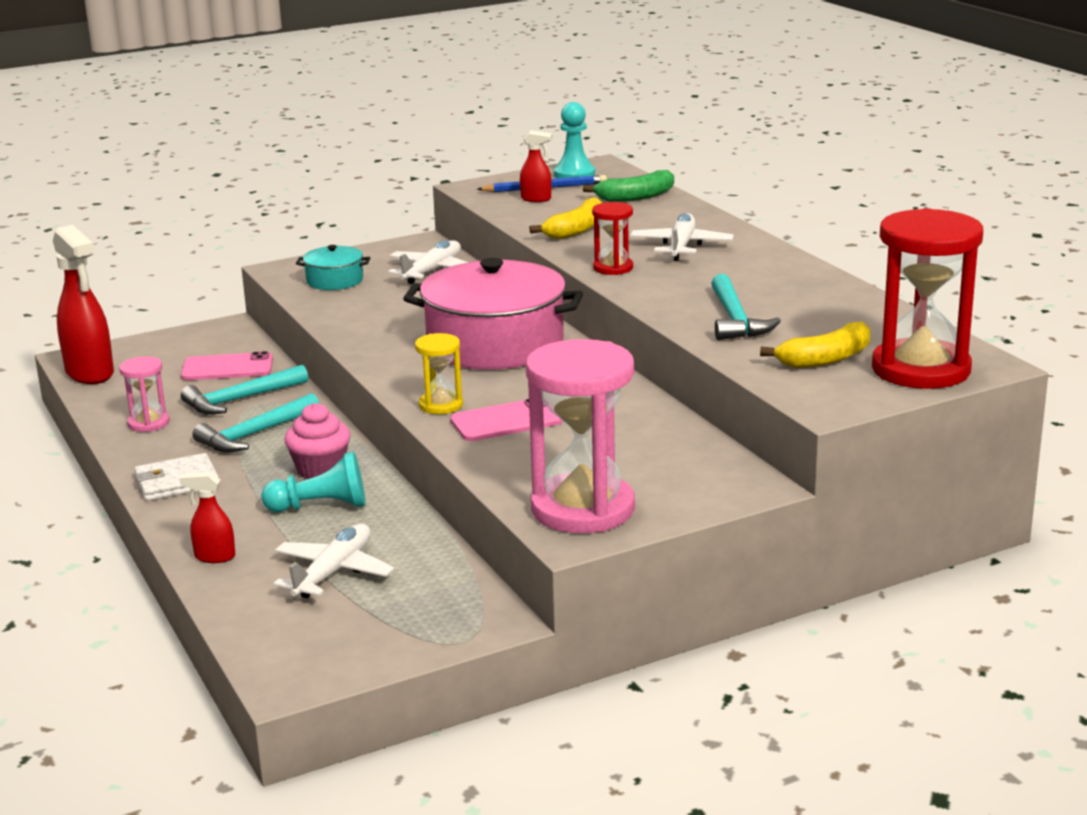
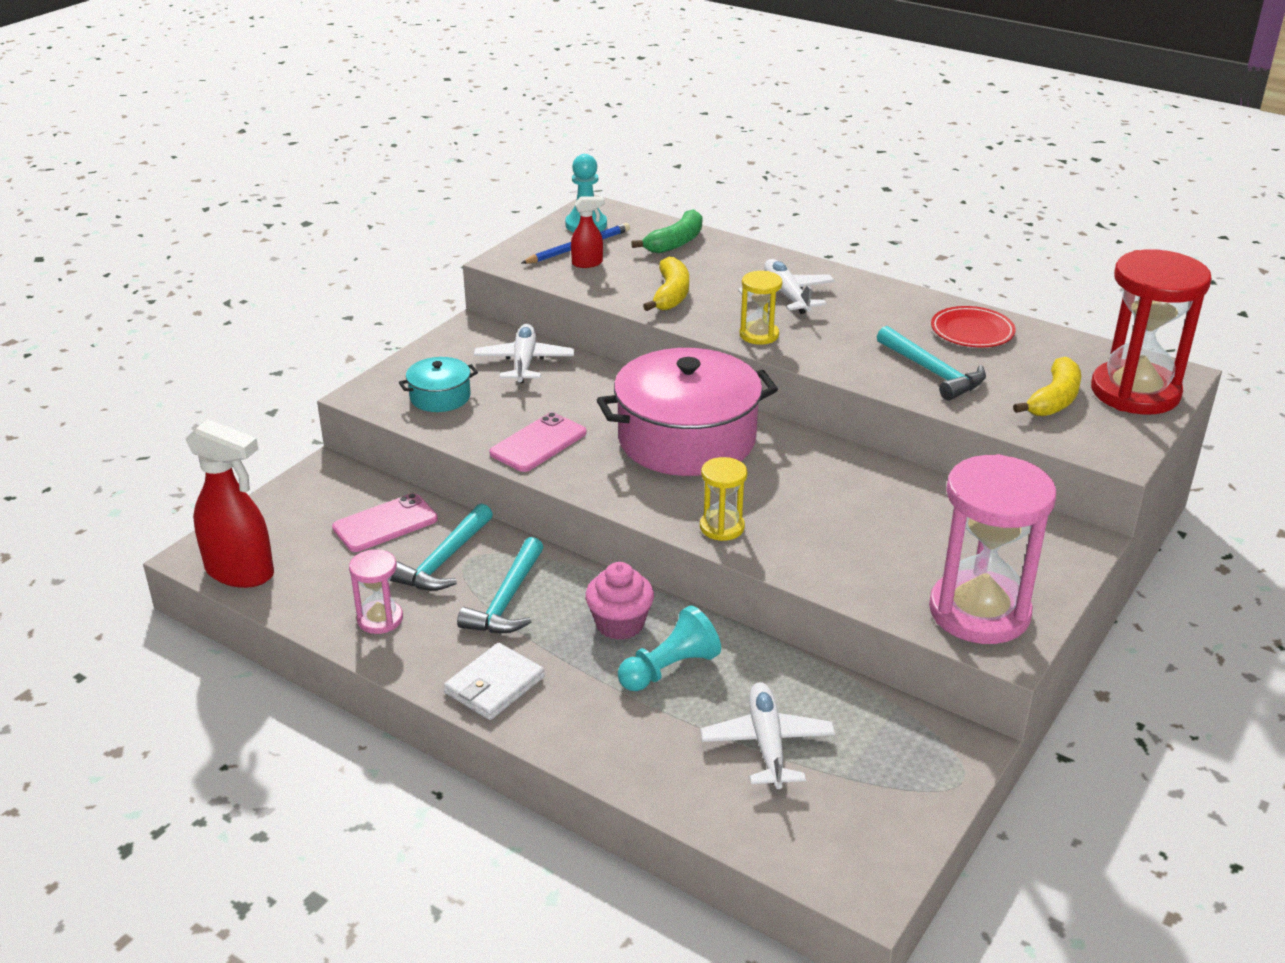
camera: 30 degrees left, 10 degrees up
(214, 557) = (635, 766): red spray bottle -> none
(506, 421) = (801, 529): pink phone -> pink phone (538, 443)
(613, 268) = (759, 335): red hourglass -> yellow hourglass
(822, 299) = (972, 331): none -> red plate

